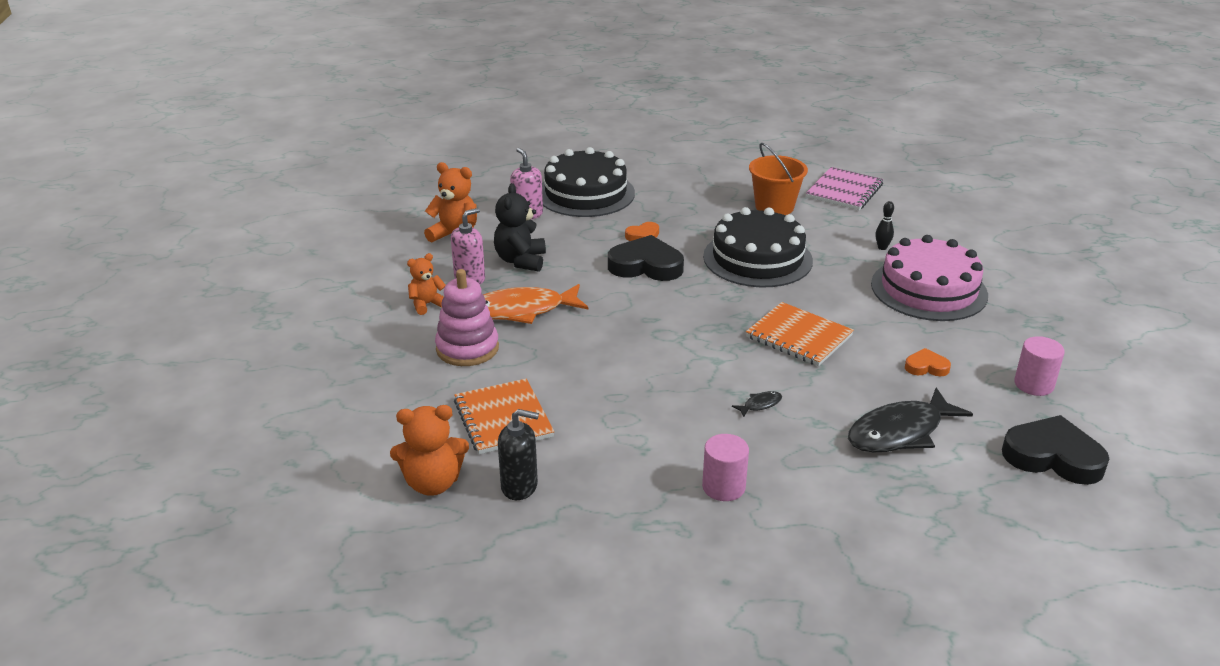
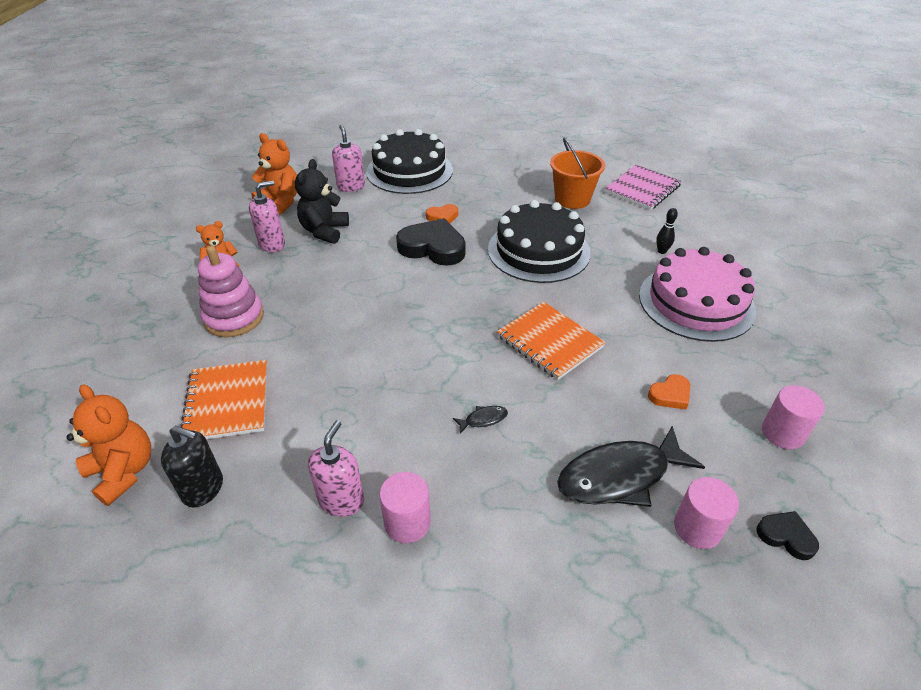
camera: 10 degrees right, 10 degrees up
(433, 483) = (124, 471): orange teddy bear -> orange teddy bear turned 135 degrees counterclockwise
(522, 310) = (302, 282): orange fish -> none
(655, 479) = (341, 500): none -> pink soap dispenser
(926, 367) = (670, 395): orange heart -> orange heart turned 135 degrees clockwise
(978, 460) = (697, 528): none -> pink cylinder
(1053, 456) = (786, 536): black heart -> black heart, size x0.50

